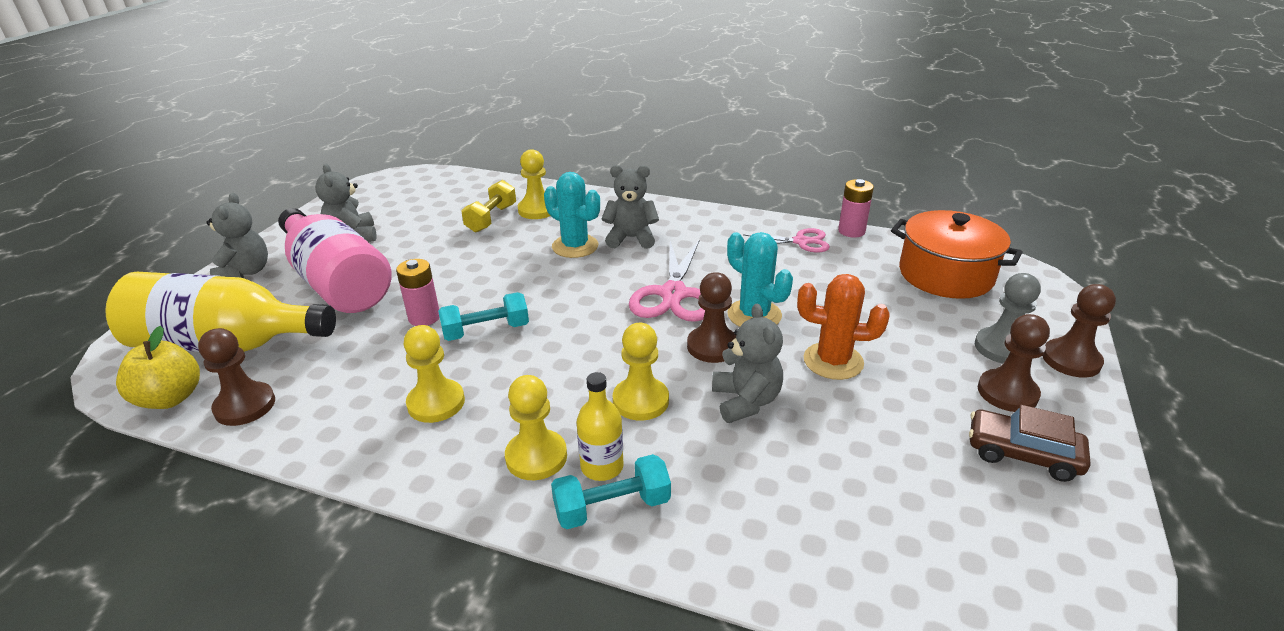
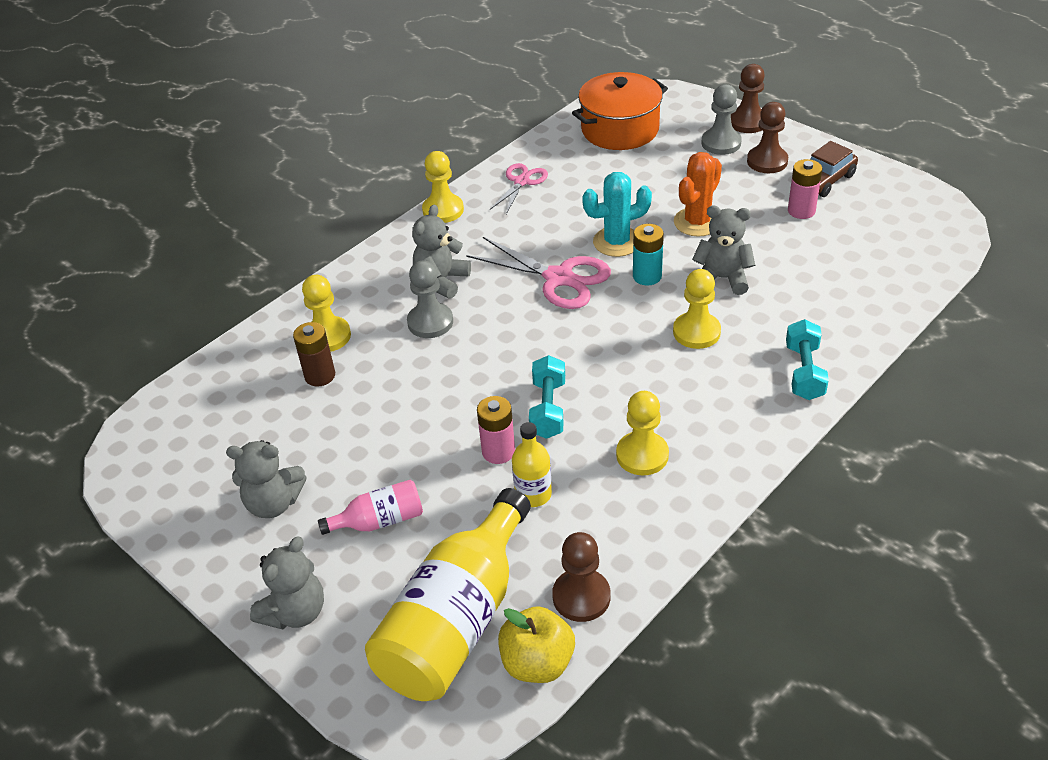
camera: 65 degrees left, 10 degrees up
(245, 272) = (295, 612): grey teddy bear -> grey teddy bear turned 105 degrees clockwise
(337, 282) = (380, 520): pink bottle -> pink bottle, size x0.47
(491, 218) = (320, 376): yellow dumbbell -> brown battery
(536, 457) = (737, 402): yellow pawn -> yellow pawn (443, 210)
(575, 246) = (430, 322): turquoise cactus -> grey pawn
(602, 466) = (762, 369): yellow bottle -> yellow bottle (533, 494)
(712, 346) = (647, 276): brown pawn -> turquoise battery
(851, 231) = (524, 149): pink battery -> pink battery (801, 211)

